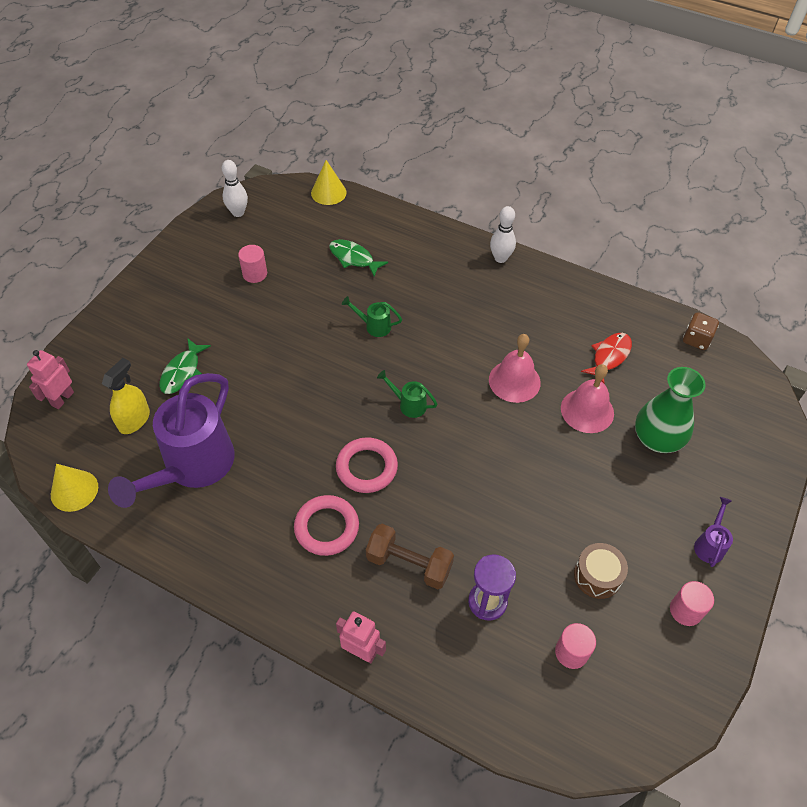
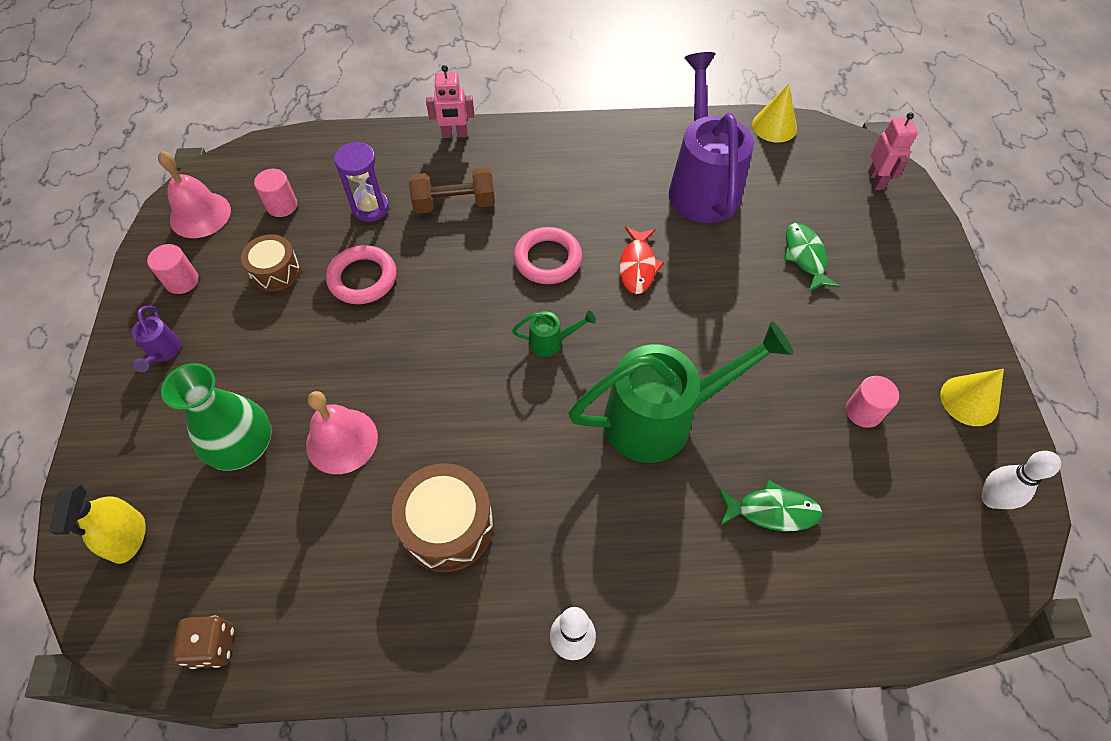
camera: 150 degrees right, 5 degrees up
(134, 420) = (794, 195): yellow spray bottle -> yellow spray bottle (128, 537)
(326, 527) = (545, 196): pink ring -> pink ring (362, 278)
(328, 192) = (920, 624): yellow cone -> yellow cone (969, 400)
(374, 326) = (661, 418): green watering can -> green watering can, size x2.45
(514, 381) = (447, 434): pink bell -> pink bell (200, 215)
(539, 333) = (447, 526): none -> brown drum
(609, 356) = (337, 540): red fish -> red fish (637, 266)

